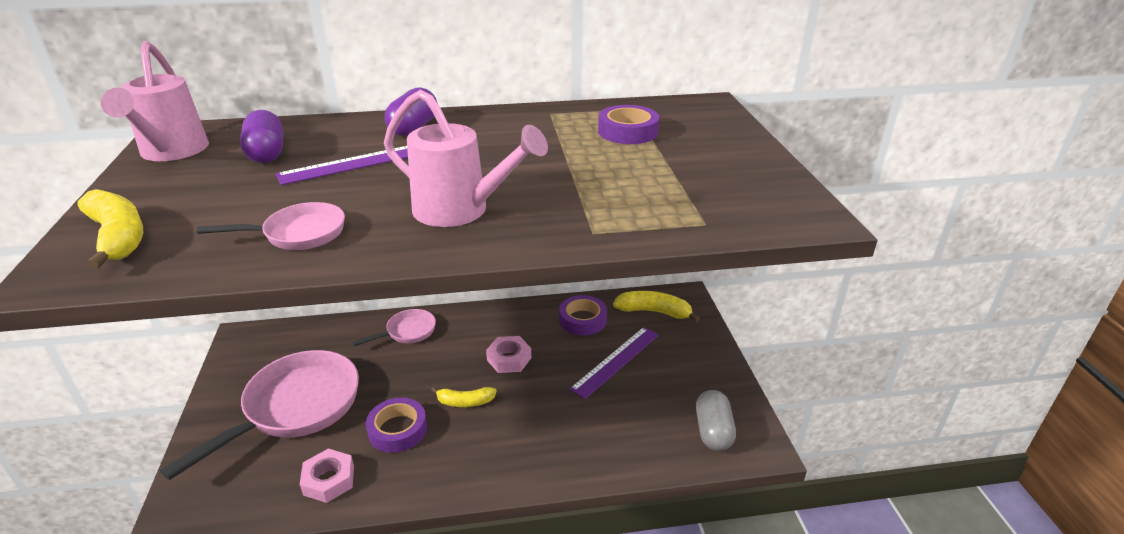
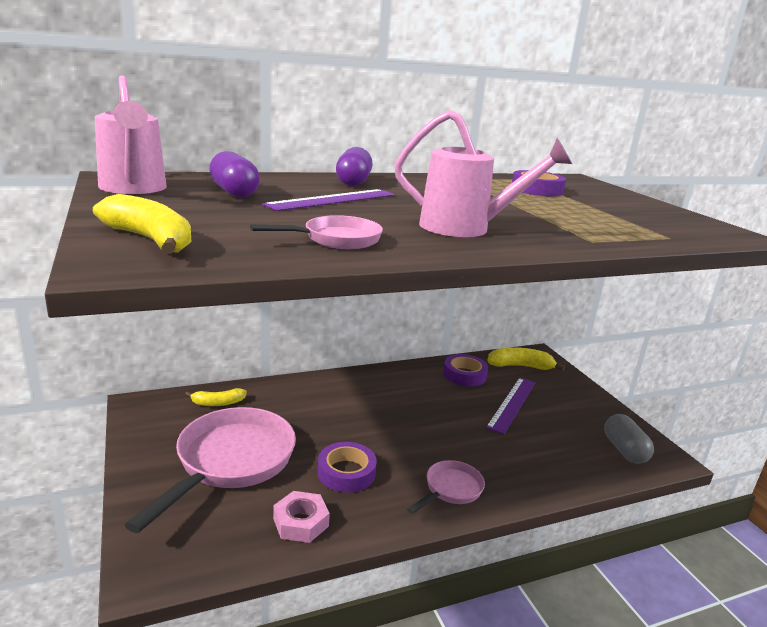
camera: 15 degrees left, 10 degrees down
(407, 332) = (309, 392): pink pan -> pink pan (450, 489)
(465, 402) = (398, 444): yellow banana -> yellow banana (218, 403)
(509, 359) = (418, 408): pink nut -> none

